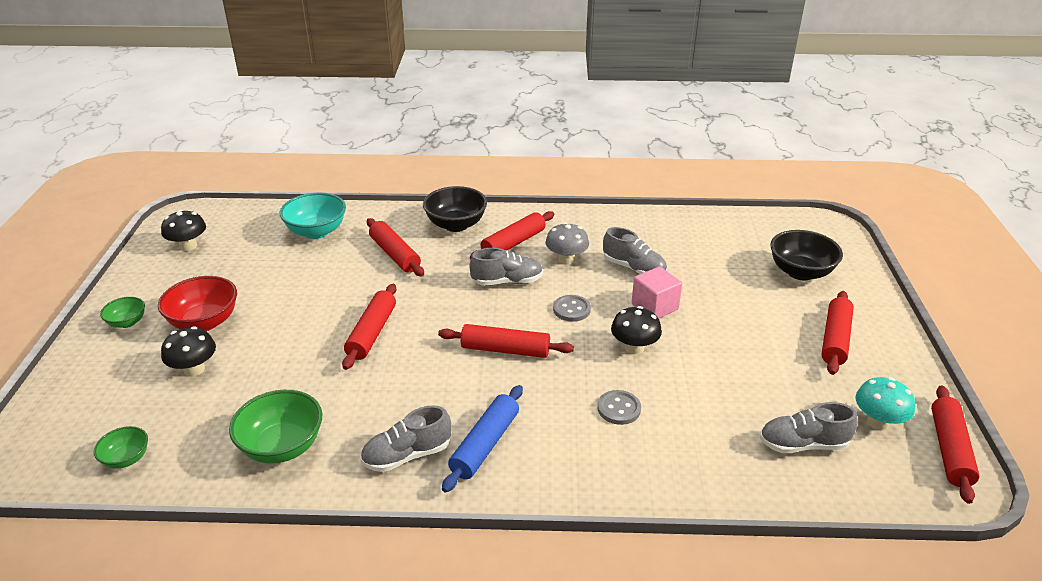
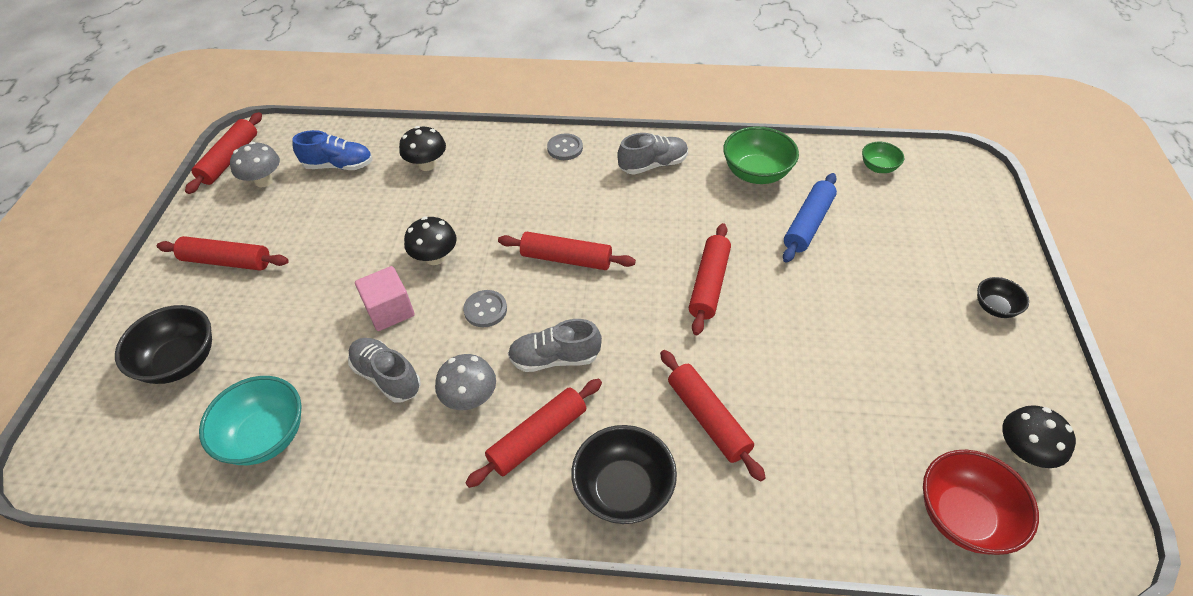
camera: 175 degrees left, 15 degrees up
(127, 322) = (995, 307): green bowl -> black bowl
(194, 369) = (876, 246): black mushroom -> black mushroom (427, 165)
(204, 322) = (904, 305): red bowl -> red bowl (963, 516)
(316, 231) = (842, 481): turquoise bowl -> turquoise bowl (266, 436)
(485, 444) = (591, 171): blue rolling pin -> blue rolling pin (808, 224)
(619, 409) = (473, 197): grey button -> grey button (565, 148)
(803, 444) = (338, 165): grey shoe -> blue shoe
(835, 339) = (227, 261): red rolling pin -> red rolling pin turned 75 degrees clockwise
(878, 422) = (264, 181): turquoise mushroom -> grey mushroom

